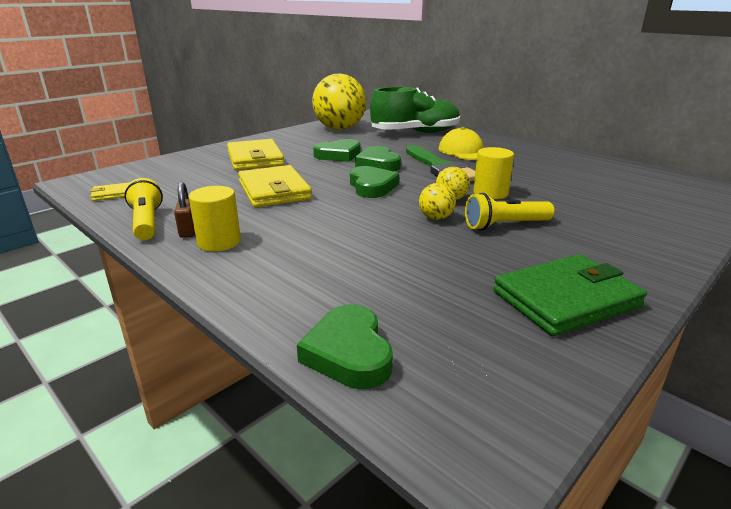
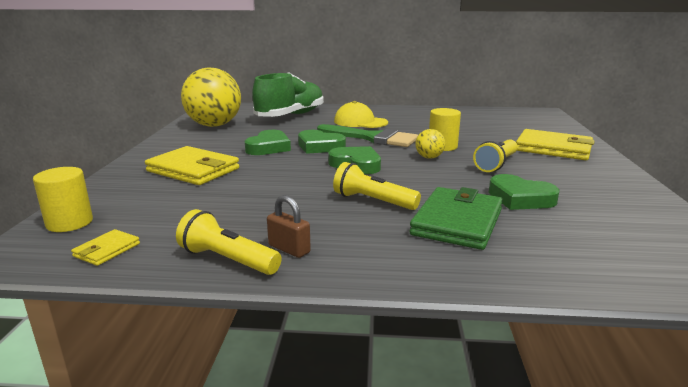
camera: 40 degrees left, 5 degrees down
(219, 242) = (342, 247): yellow cylinder -> yellow cylinder (69, 223)
(274, 190) = (284, 191): yellow wallet -> yellow wallet (553, 149)
(315, 218) = (373, 201): none -> yellow flashlight
(349, 353) = (603, 274): green heart -> green heart (520, 198)
(436, 218) = (449, 173): yellow ball -> none
(566, 299) = (613, 194): green wallet -> green wallet (457, 222)

